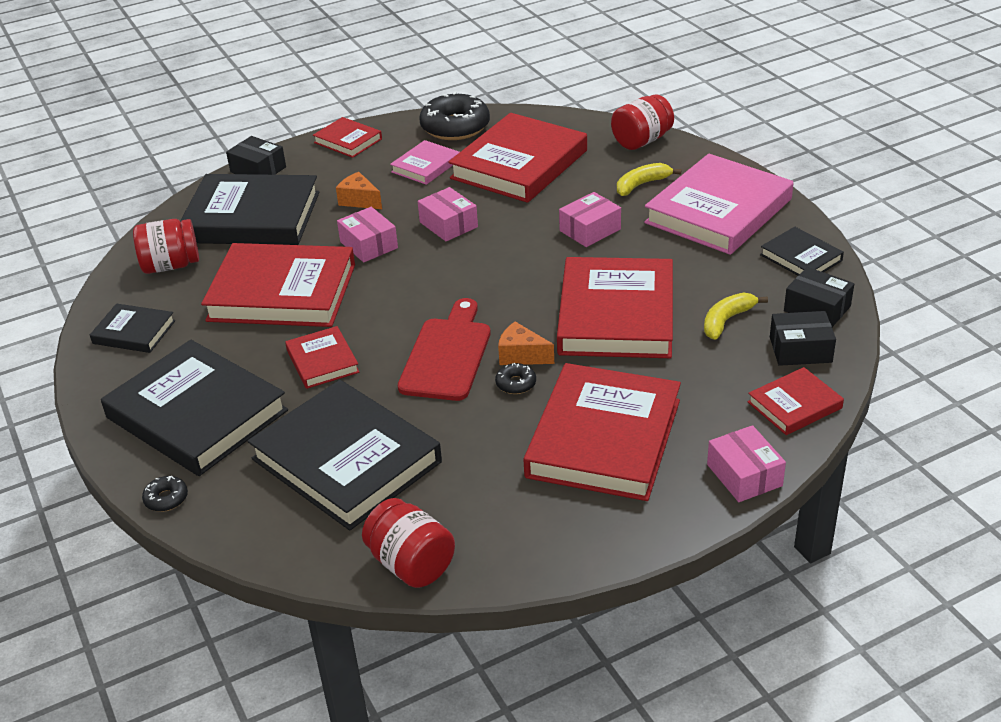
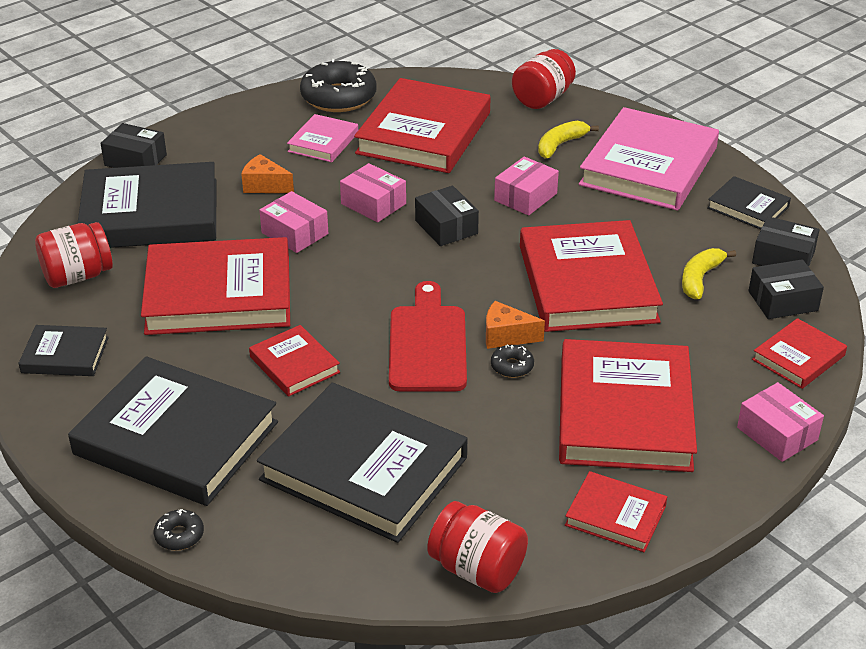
camera: 15 degrees left, 0 degrees up
(348, 141) = (225, 120): red book -> red book (615, 515)
(506, 251) = (446, 227): none -> black box

